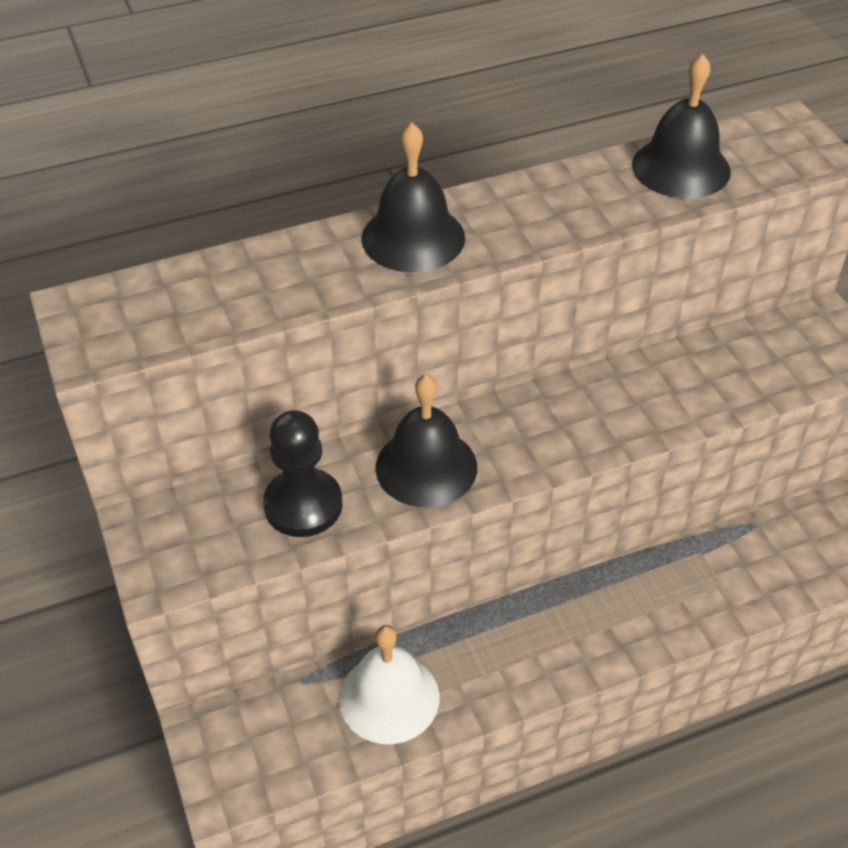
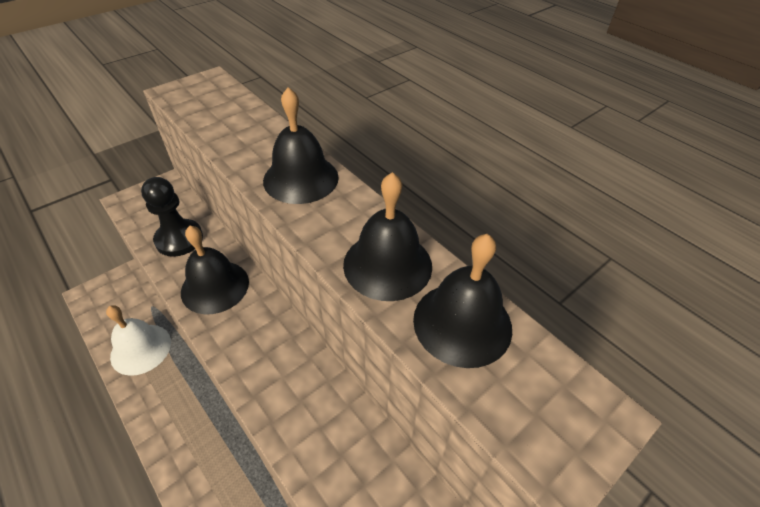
camera: 70 degrees right, 0 degrees up
(591, 197) = (387, 264): none -> black bell

